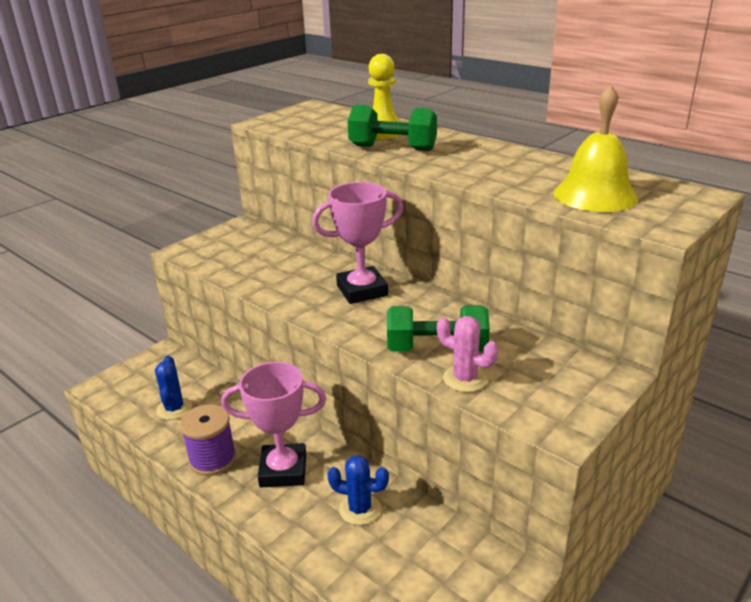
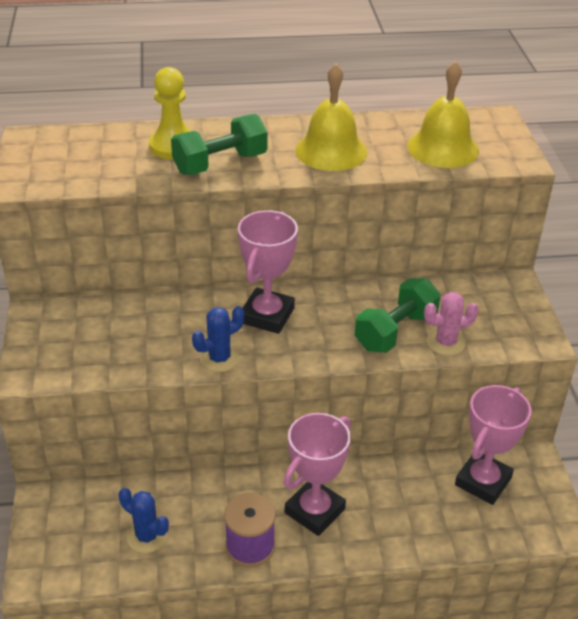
camera: 50 degrees left, 10 degrees up
(360, 509) = (403, 494): blue cactus -> blue cactus (219, 358)
(438, 552) = (483, 481): none -> pink trophy
(489, 166) = (331, 151): none -> yellow bell

